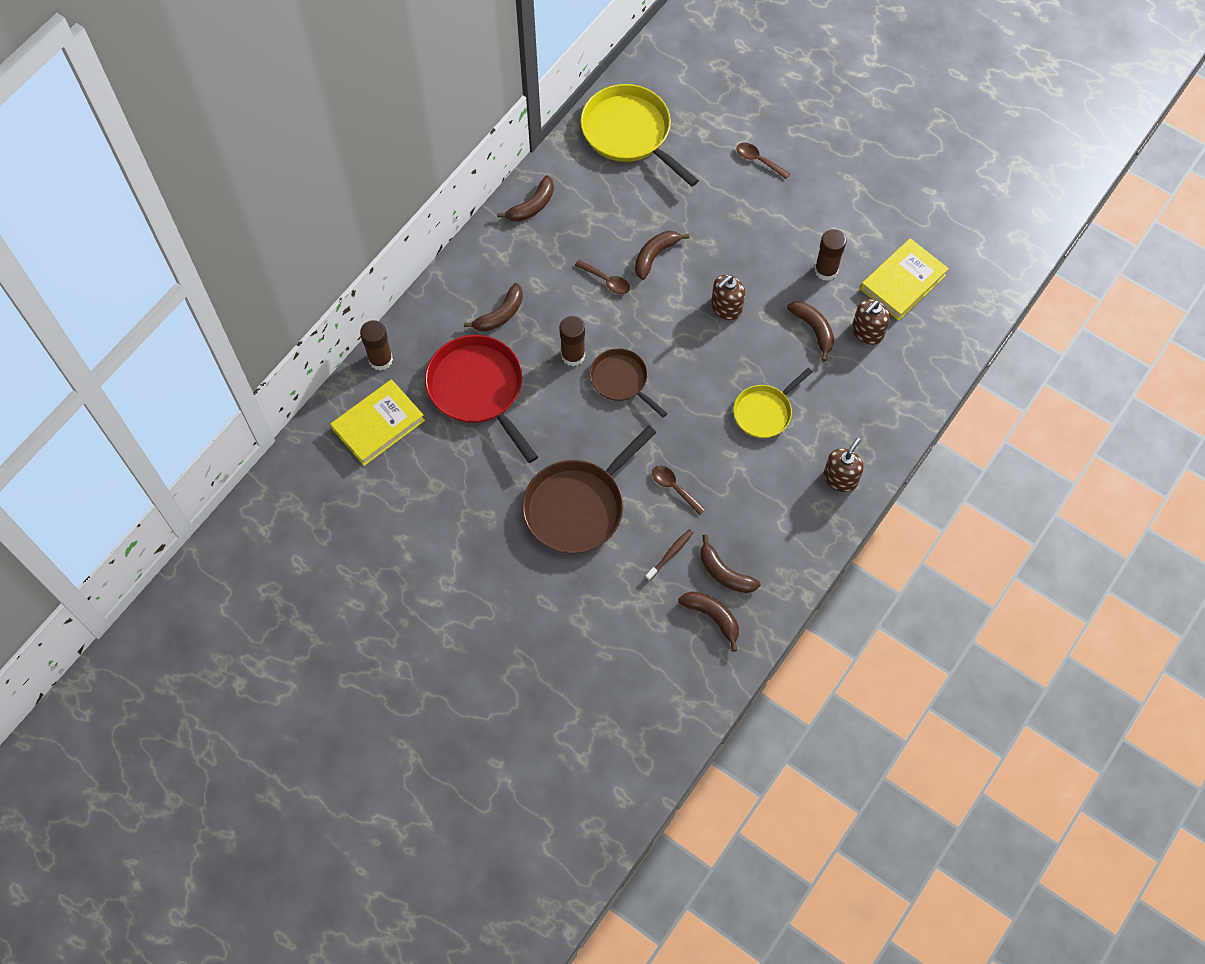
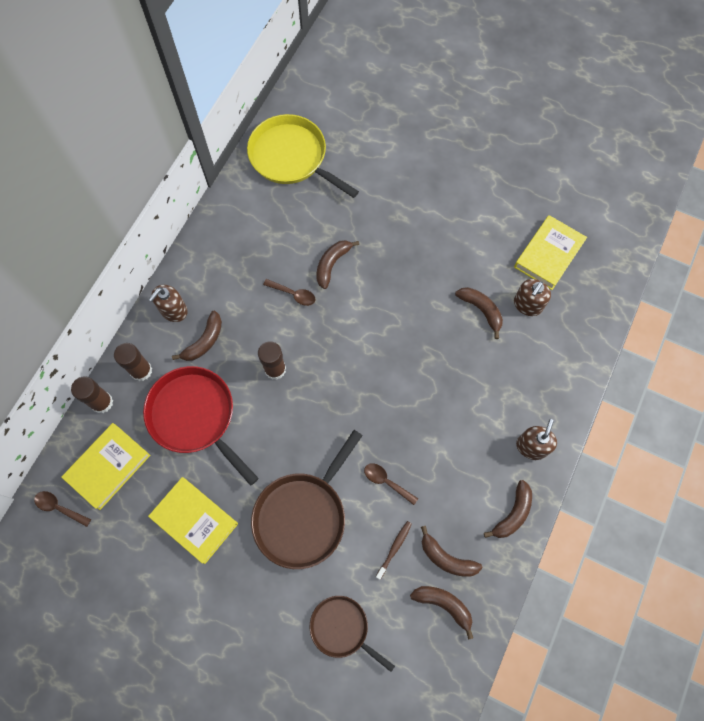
camera: 10 degrees left, 5 degrees up
(462, 492) = (194, 520): none -> yellow book
(532, 206) = (217, 236): brown banana -> brown banana (512, 513)
(621, 380) = (322, 386): brown pan -> brown pan (342, 628)
(726, 307) = (402, 302): brown soap dispenser -> brown soap dispenser (173, 310)
(758, 160) = (405, 165): brown spoon -> brown spoon (59, 507)
(764, 412) = (453, 394): yellow pan -> none
(826, 270) = (481, 254): brown glue stick -> brown glue stick (141, 370)

